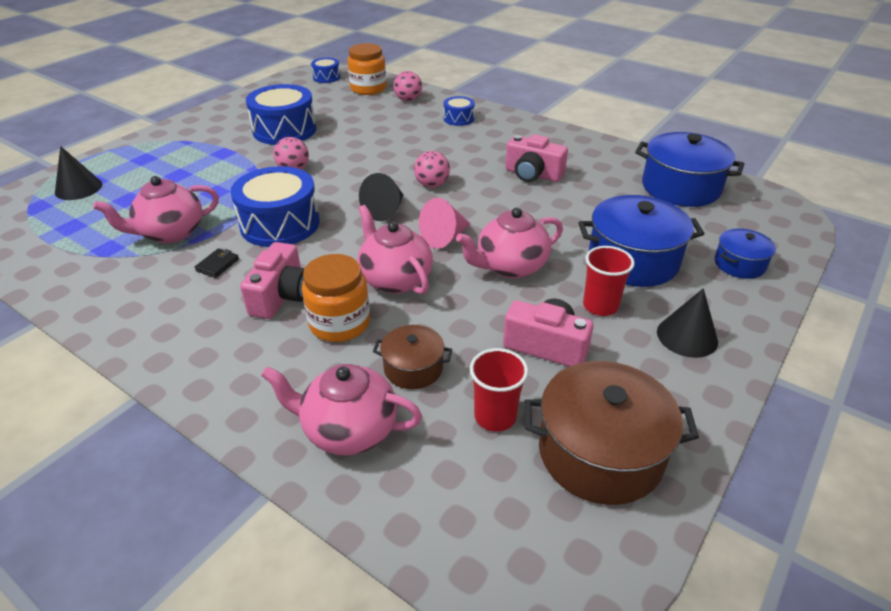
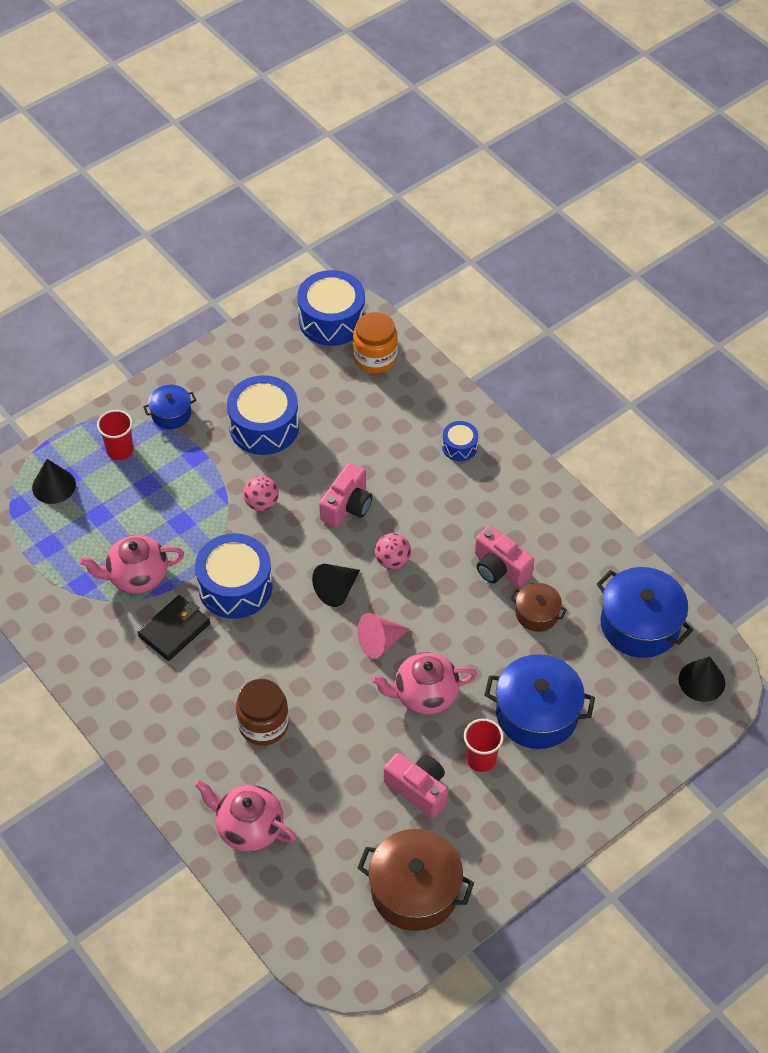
camera: 15 degrees right, 15 degrees up
(217, 265) = (174, 630): black wallet -> black wallet, size x1.90
(281, 296) = (222, 682): pink camera -> pink camera (347, 506)
(326, 77) = (331, 320): blue drum -> blue drum, size x1.98
(339, 323) = (263, 724): orange jar -> brown jar
(395, 279) = (320, 685): pink teapot -> none
(408, 100) = (414, 393): pink ball -> none
(413, 368) = (308, 784): brown pot -> brown pot (537, 614)
(495, 416) = (354, 842): red cup -> red cup (120, 450)
(687, 336) = (534, 808): black cone -> black cone (701, 681)
(739, 264) = (630, 742): blue pot -> blue pot (171, 414)

